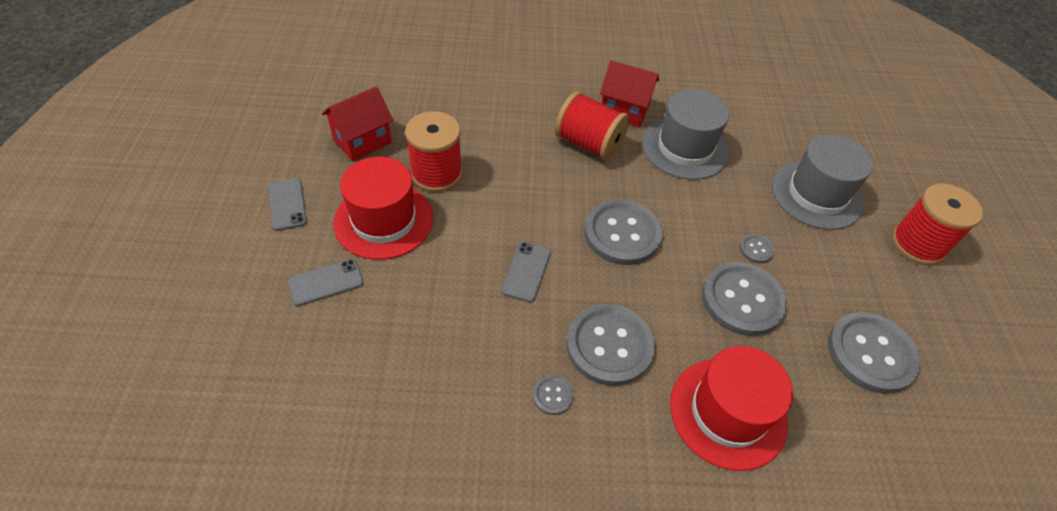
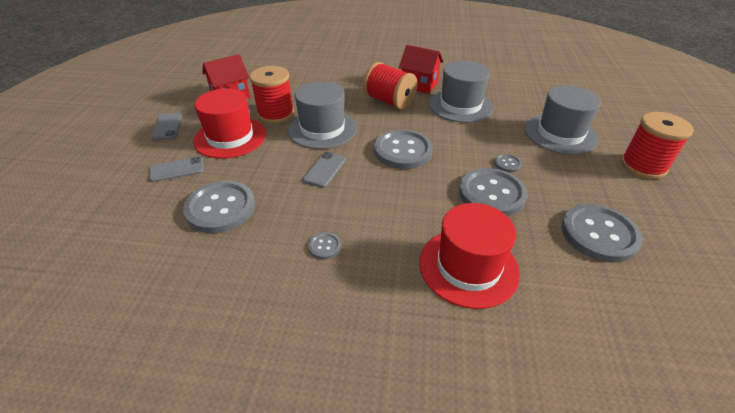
camera: 10 degrees right, 10 degrees down
(508, 199) = (322, 129): none -> grey hat
(609, 346) = (378, 217): grey button -> grey button (220, 208)

